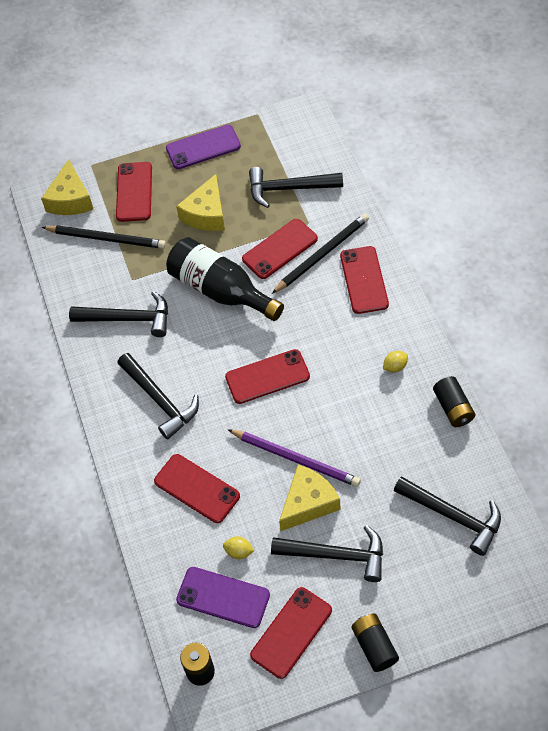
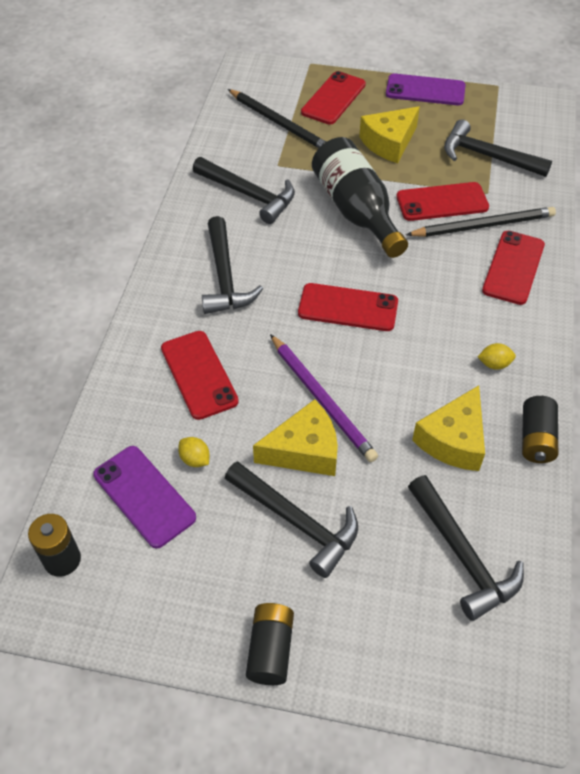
camera: 25 degrees right, 5 degrees down
(70, 199) = (271, 81): yellow cheese -> yellow cheese (453, 440)
(291, 632) = (188, 576): red phone -> none

